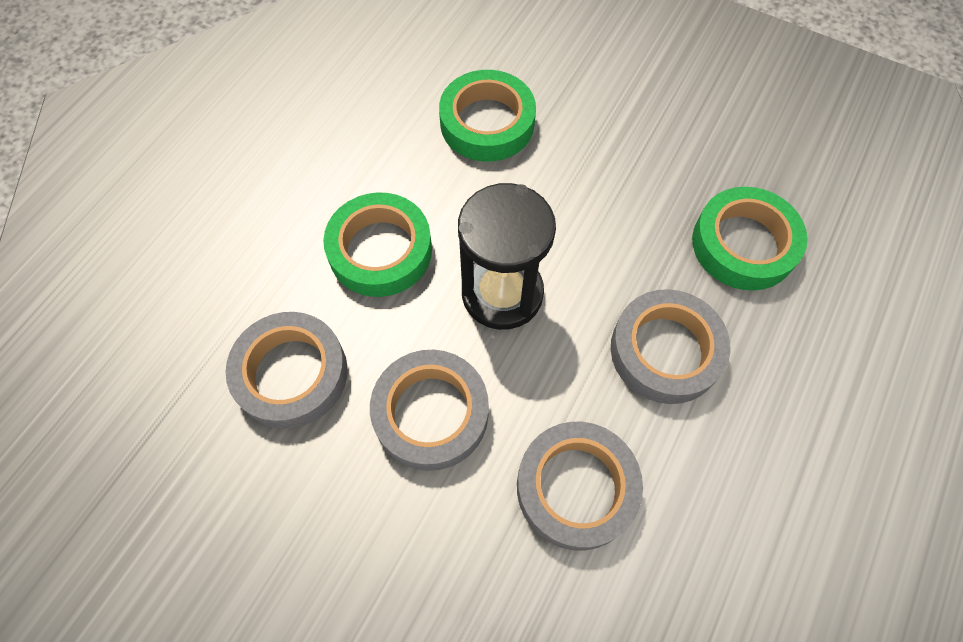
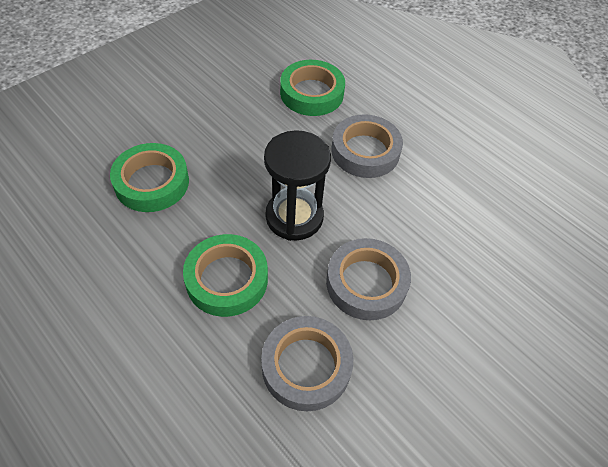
camera: 75 degrees left, 10 degrees down
(576, 487) = (436, 221): grey tape -> none

